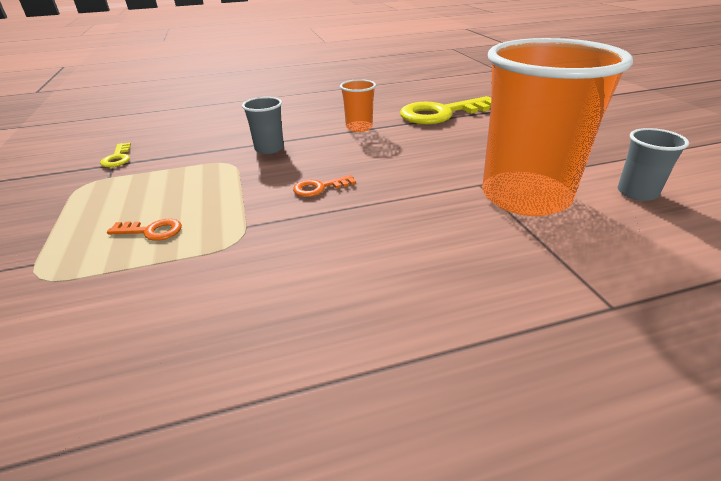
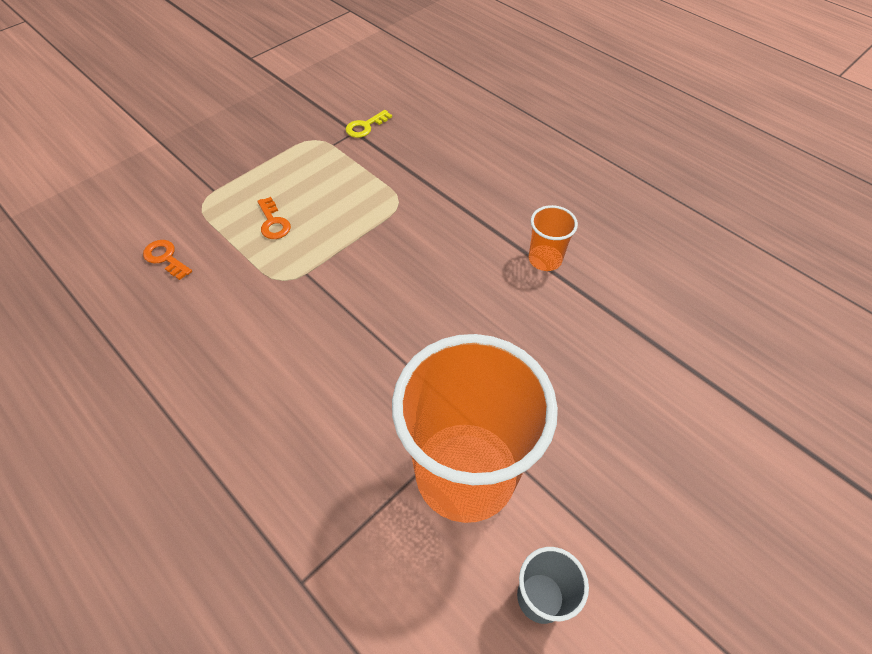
camera: 60 degrees right, 20 degrees up
(269, 148) = (445, 213): grey cup -> none
(319, 188) = (390, 290): orange key -> orange key (165, 258)
(441, 114) = (649, 323): yellow key -> none

